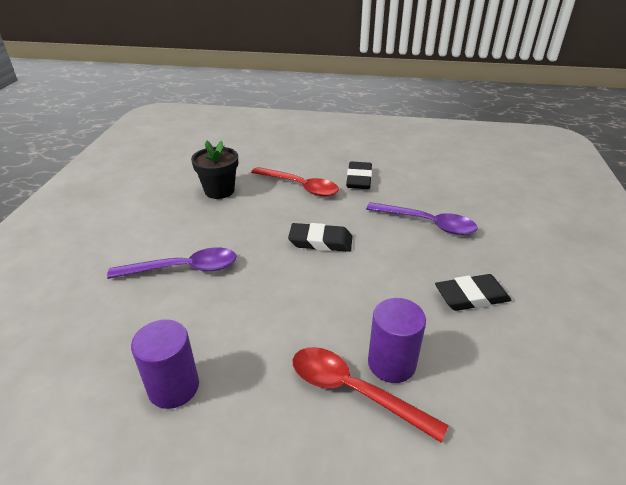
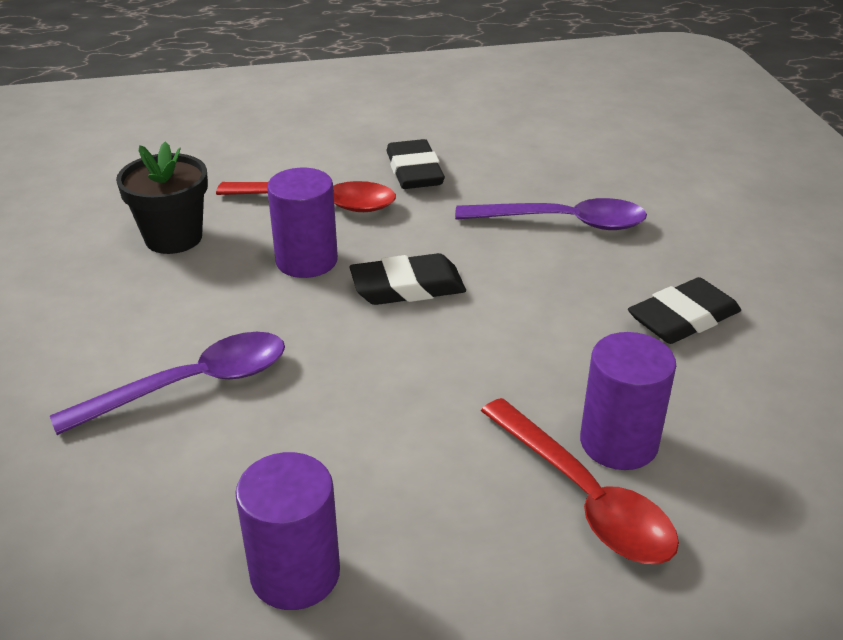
camera: 20 degrees left, 0 degrees up
(276, 216) = (306, 261): none -> purple cylinder
(353, 391) = (584, 497): red spoon -> red spoon turned 135 degrees counterclockwise

